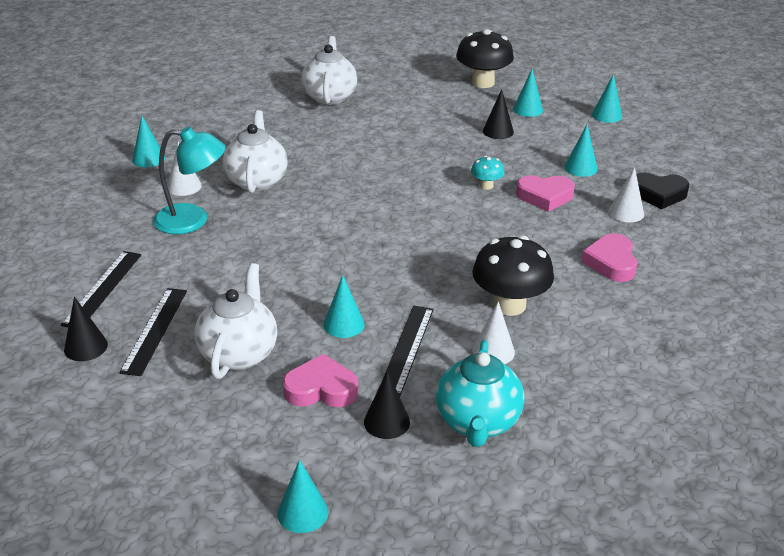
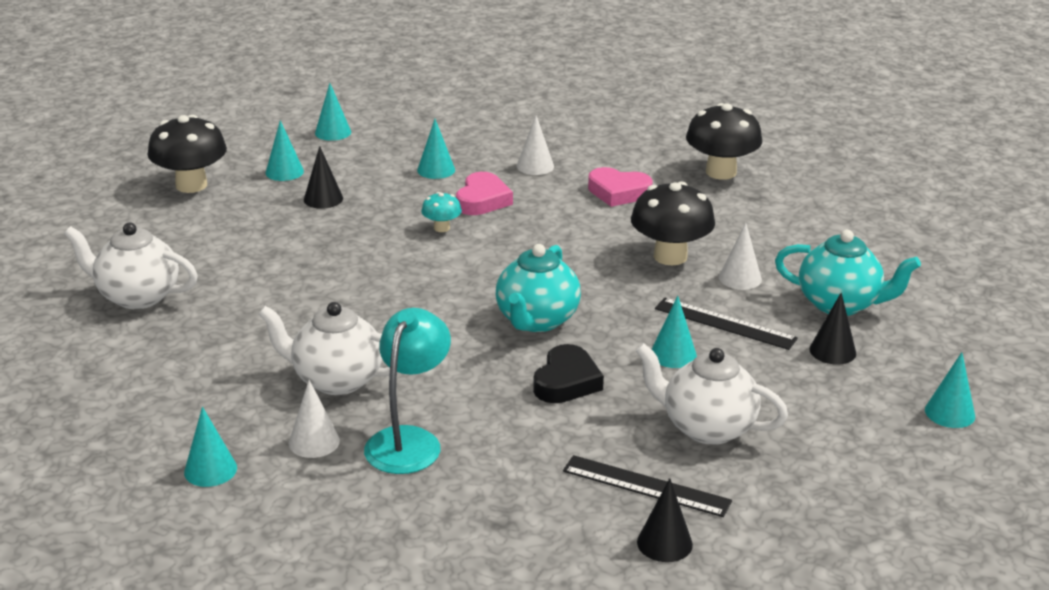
camera: 75 degrees left, 5 degrees down
(103, 289) = (542, 525): black ruler -> none
(321, 389) = (777, 382): pink heart -> none
(367, 249) = (536, 320): none -> turquoise teapot
(658, 194) = (510, 143): black heart -> black heart (566, 381)
(703, 320) = (721, 172): none -> black mushroom

